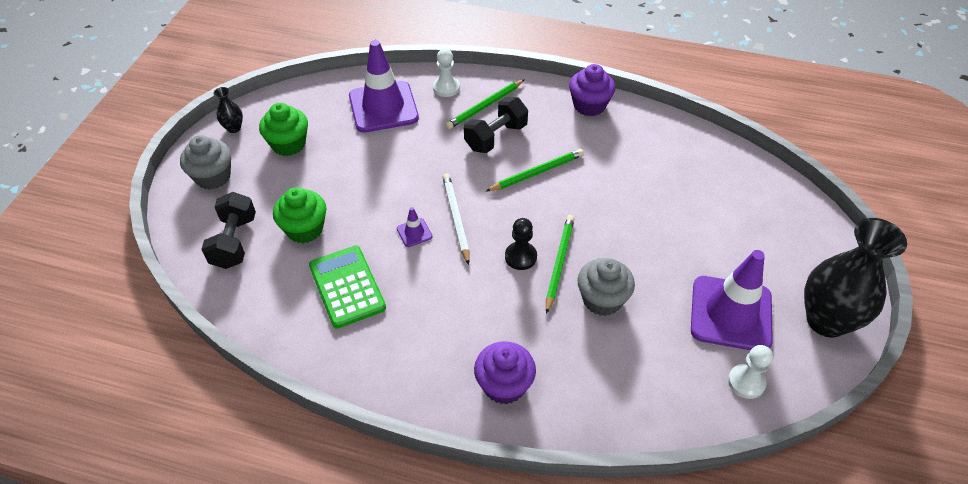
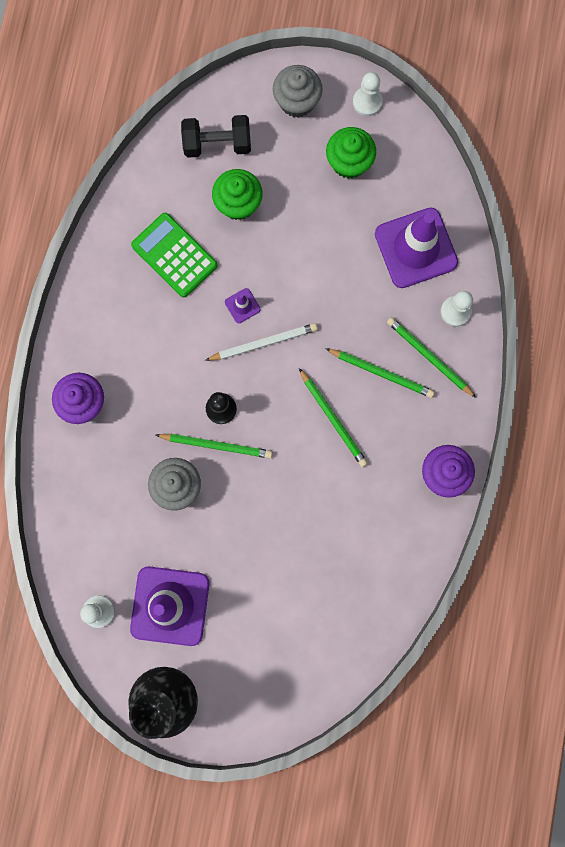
camera: 85 degrees right, 30 degrees up
(234, 128) = (367, 102): black vase -> white pawn
(347, 287) = (174, 255): green calculator -> green calculator turned 105 degrees counterclockwise
(496, 137) = (381, 373): black dumbbell -> green pencil

